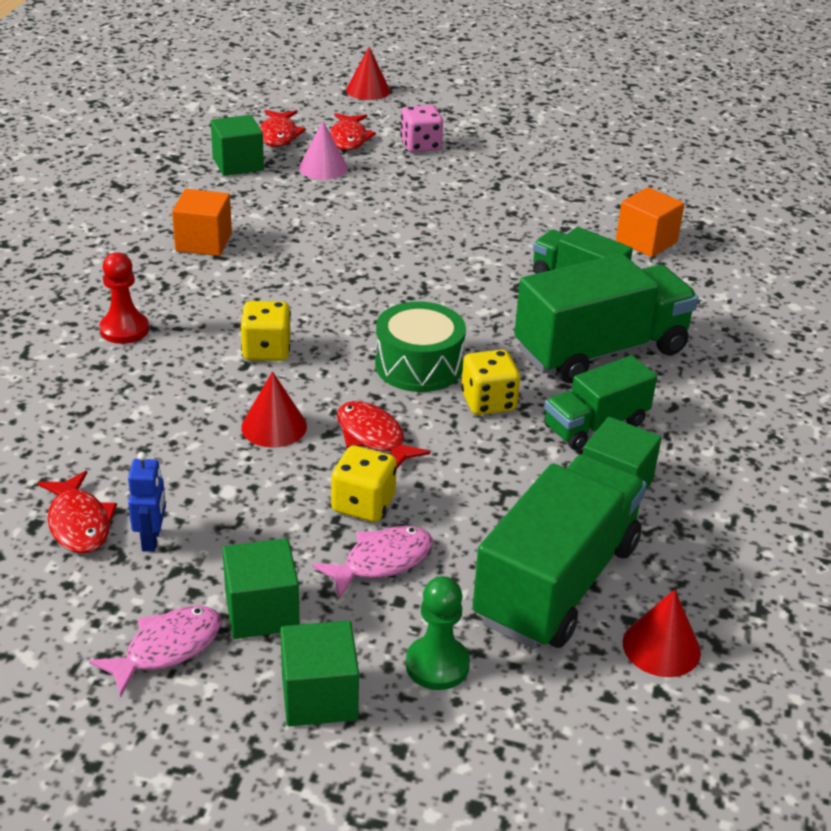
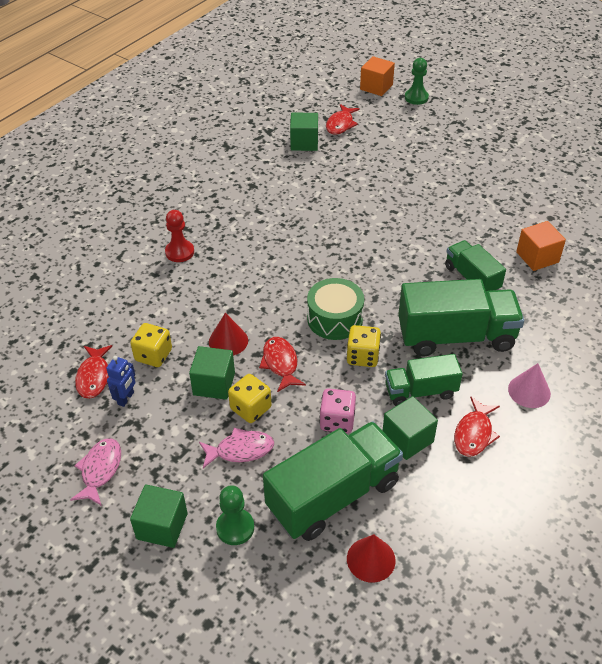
camera: 25 degrees right, 10 degrees up
(167, 648) = (100, 470): pink fish -> pink fish turned 60 degrees counterclockwise
(203, 242) = (254, 198): orange cube -> orange cube (376, 87)
(262, 611) = (159, 462): green cube -> green cube (214, 384)
(266, 350) = (251, 286): yellow dice -> yellow dice (153, 355)
(323, 168) = (355, 155): pink cone -> pink cone (529, 391)
(349, 139) = (383, 135): red fish -> red fish (474, 433)
(368, 90) = (416, 98): red cone -> green pawn
(420, 145) = (427, 149): pink dice -> pink dice (337, 421)

